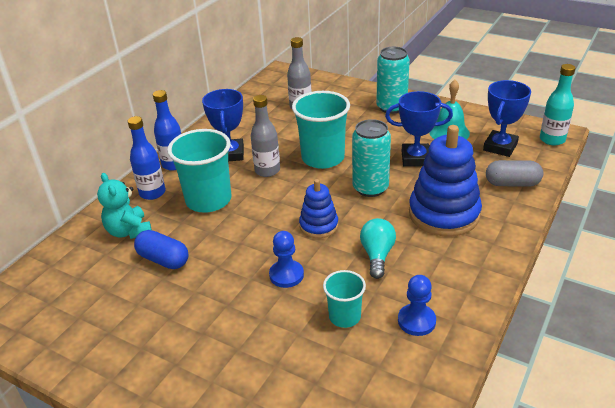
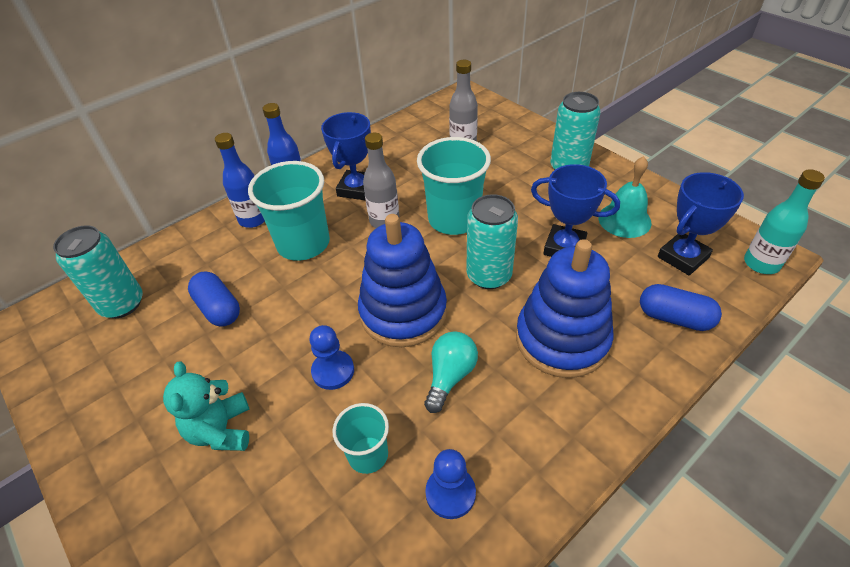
camera: 20 degrees right, 10 degrees up
(71, 277) = (122, 304): none -> turquoise can
(129, 231) = (205, 262): turquoise teddy bear -> turquoise teddy bear (221, 430)
(319, 226) = (403, 312): blue stacking toy -> blue stacking toy, size x1.81
(512, 183) = (674, 318): grey capsule -> blue capsule

